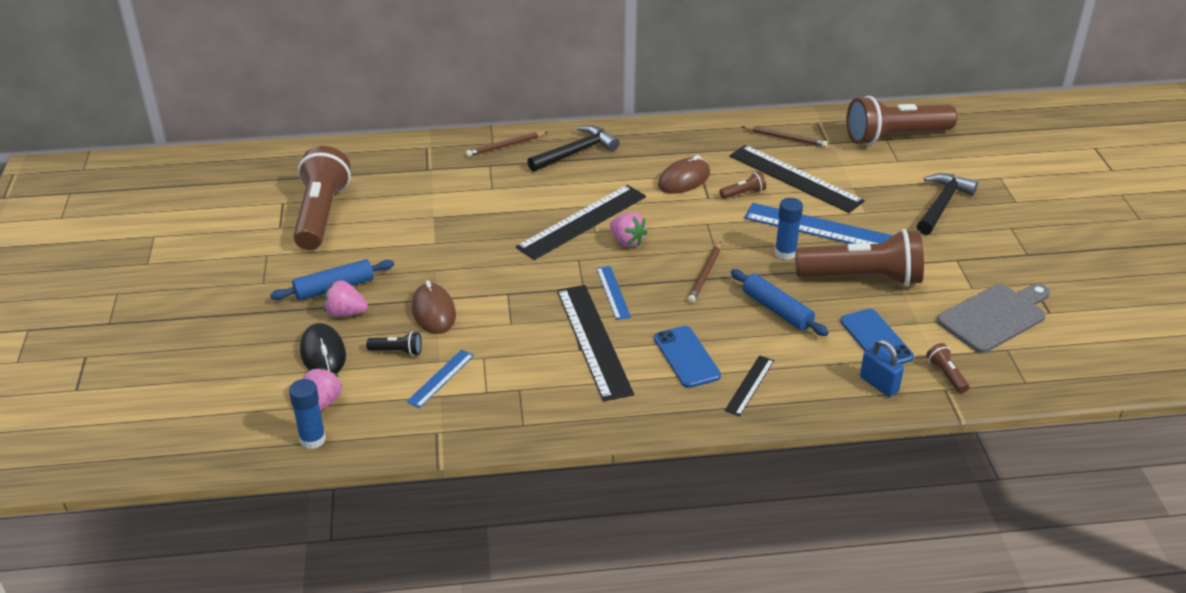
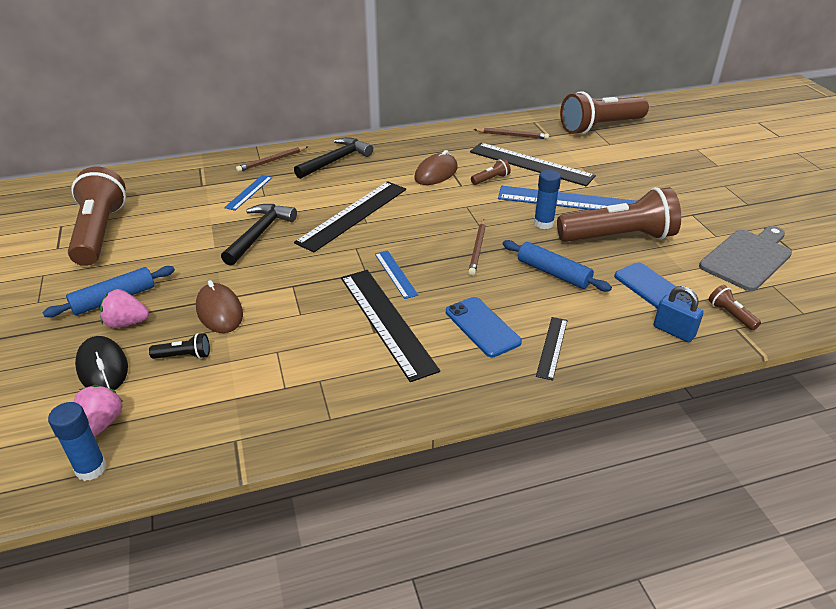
camera: 10 degrees left, 0 degrees up
(440, 378) = (234, 379): blue ruler -> blue ruler (249, 192)
(627, 241) = (398, 227): pink strawberry -> none
(942, 204) = (660, 173): black hammer -> black hammer (259, 234)

